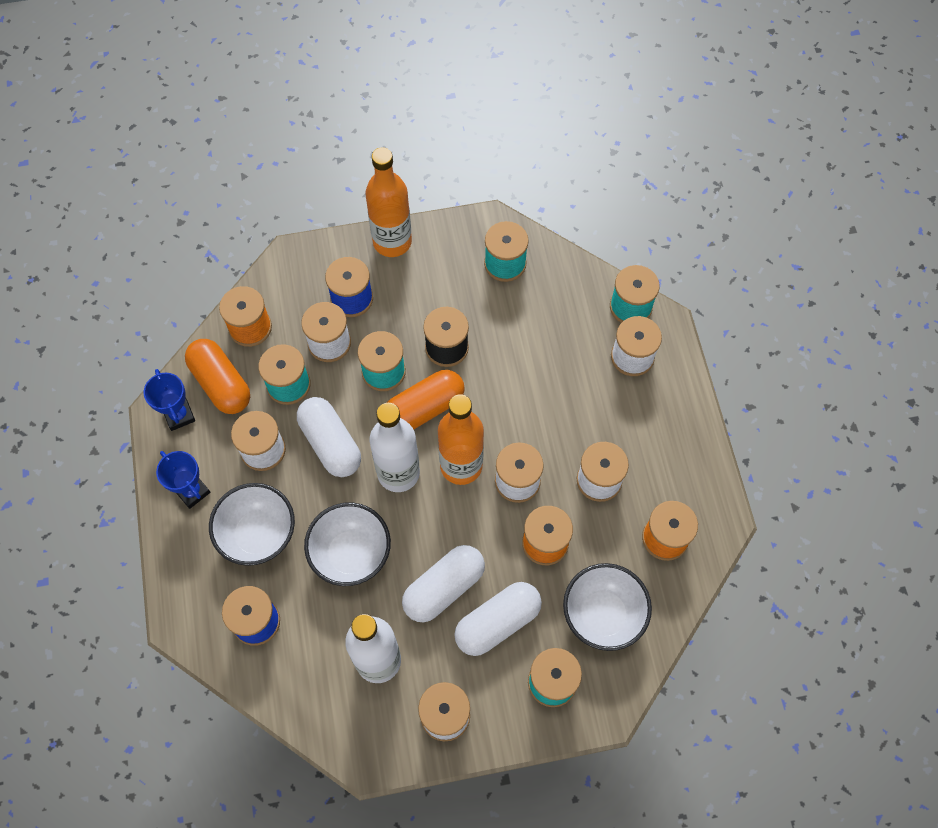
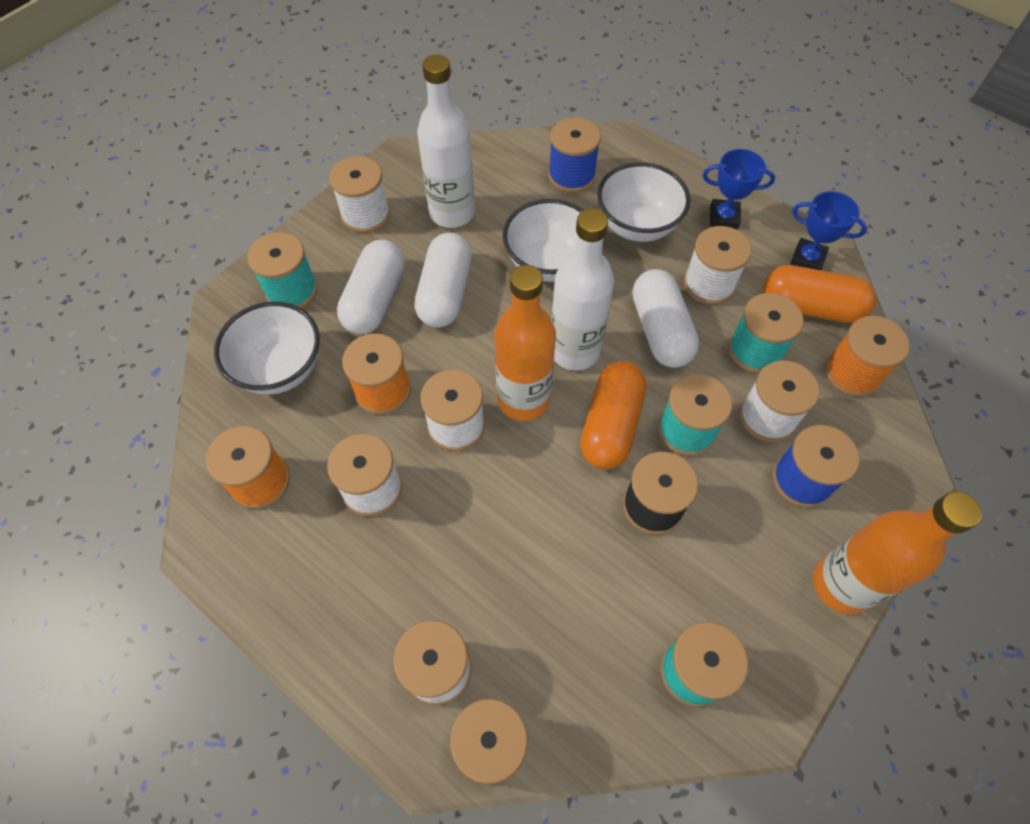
camera: 140 degrees right, 5 degrees down
(330, 443) = (660, 330): white capsule -> white capsule turned 60 degrees clockwise

